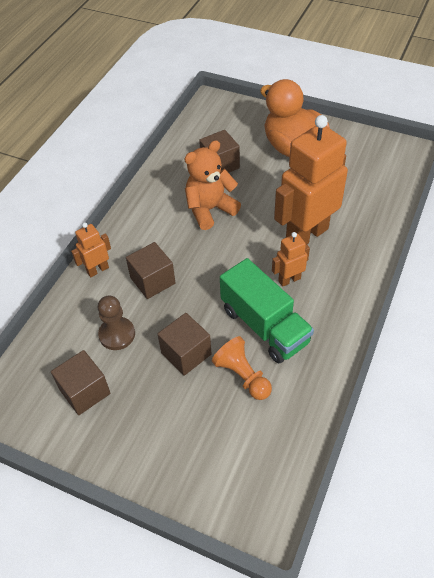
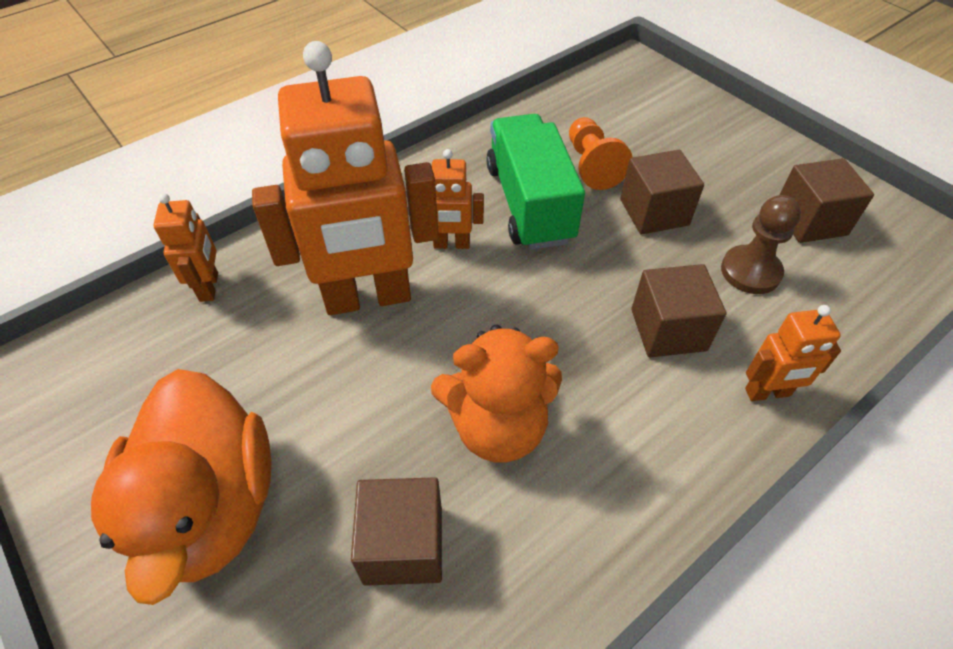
camera: 155 degrees left, 0 degrees up
(383, 209) = (209, 287): none -> orange robot

